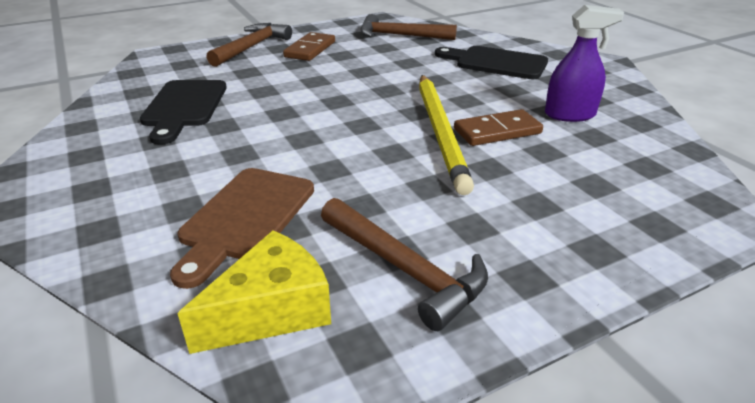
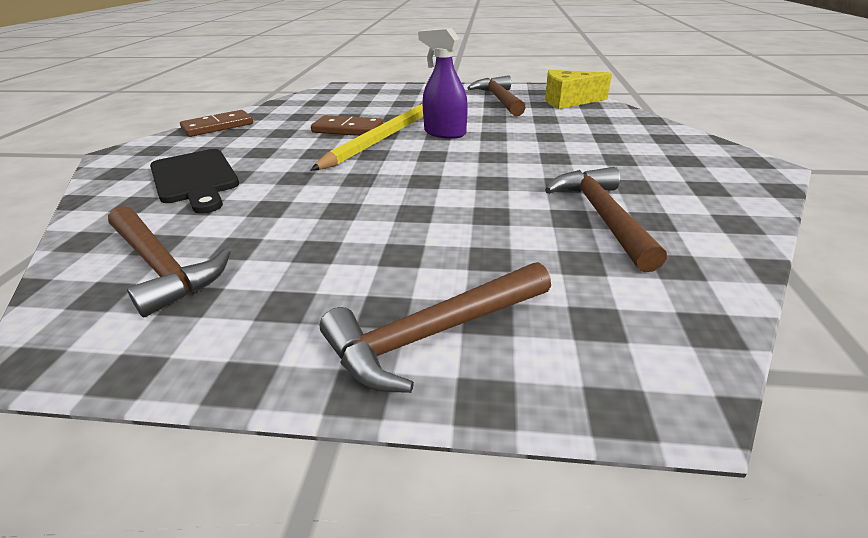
camera: 145 degrees left, 0 degrees up
(184, 107) = (602, 217): black cutting board -> brown hammer
(245, 218) = (567, 125): brown cutting board -> none
(310, 49) = (342, 282): brown domino -> brown domino (218, 126)
(570, 115) = (278, 127): purple spray bottle -> purple spray bottle (445, 133)

